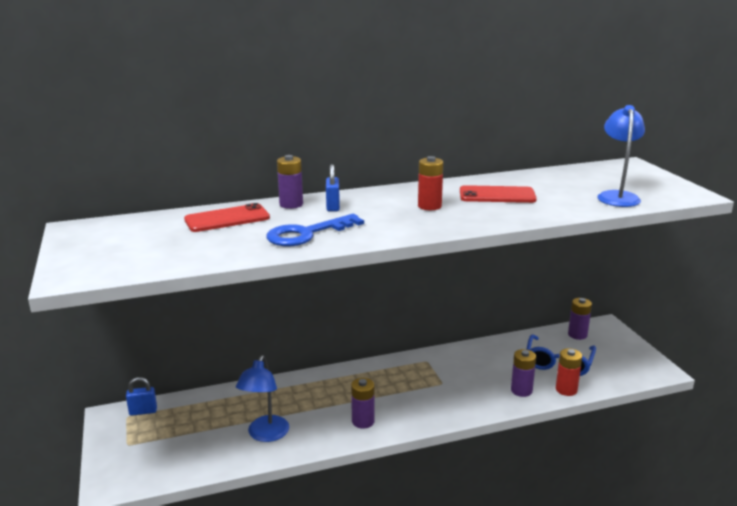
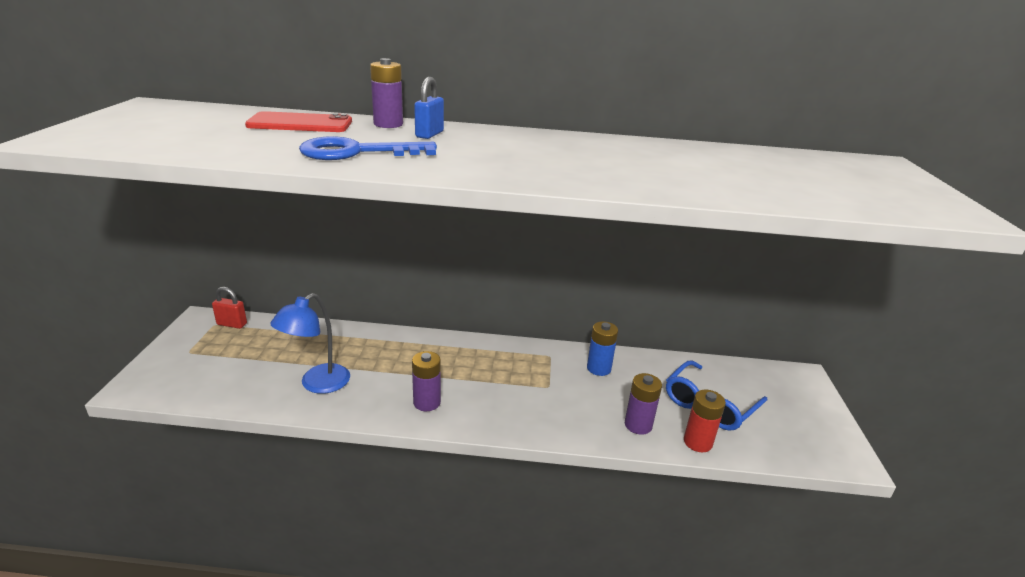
camera: 20 degrees right, 5 degrees up
(143, 411) = (232, 324): blue padlock -> red padlock
(429, 206) = (544, 154): red battery -> none
(468, 360) = (599, 368): none -> blue battery
(497, 195) = (648, 160): red phone -> none
(577, 335) = (757, 377): purple battery -> none
(617, 196) = (826, 192): blue lamp -> none

